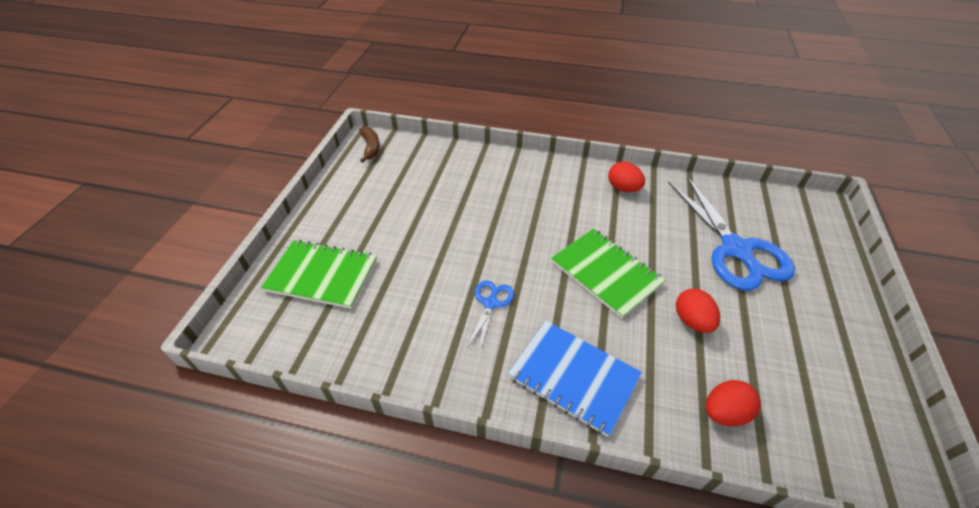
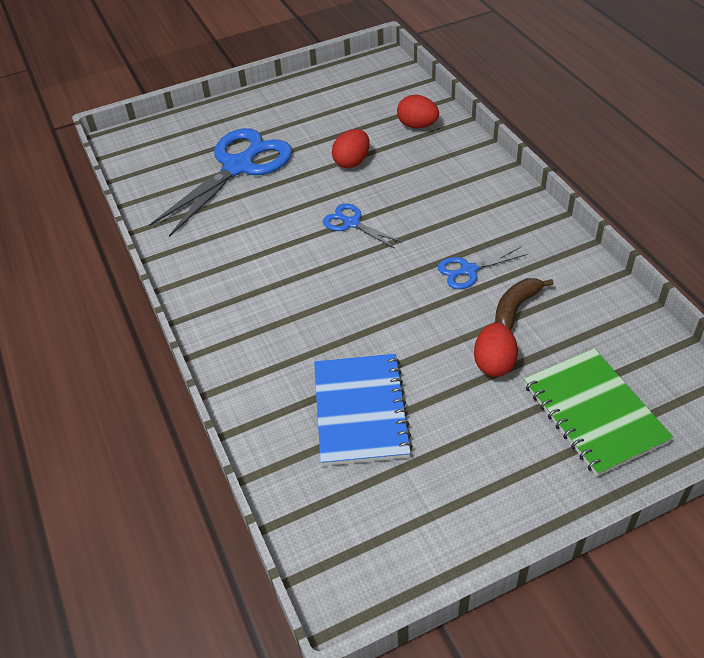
camera: 125 degrees left, 0 degrees up
(370, 147) = (358, 573): brown banana -> brown banana (516, 308)
(573, 377) = (476, 193): blue notebook -> blue notebook (360, 410)
(606, 273) = (351, 223): green notebook -> blue scissors
(623, 188) = (208, 265): red egg -> red egg (494, 363)

